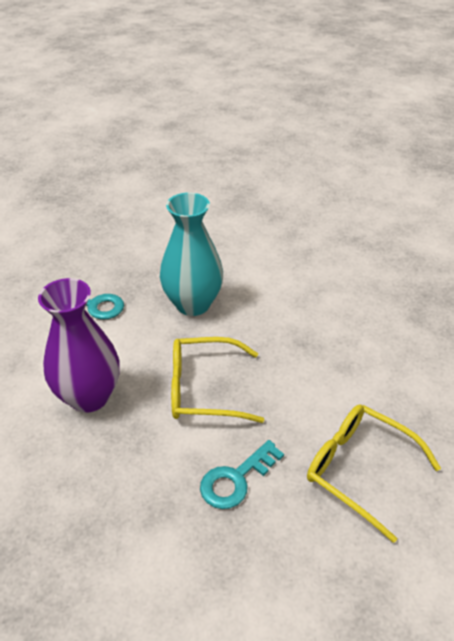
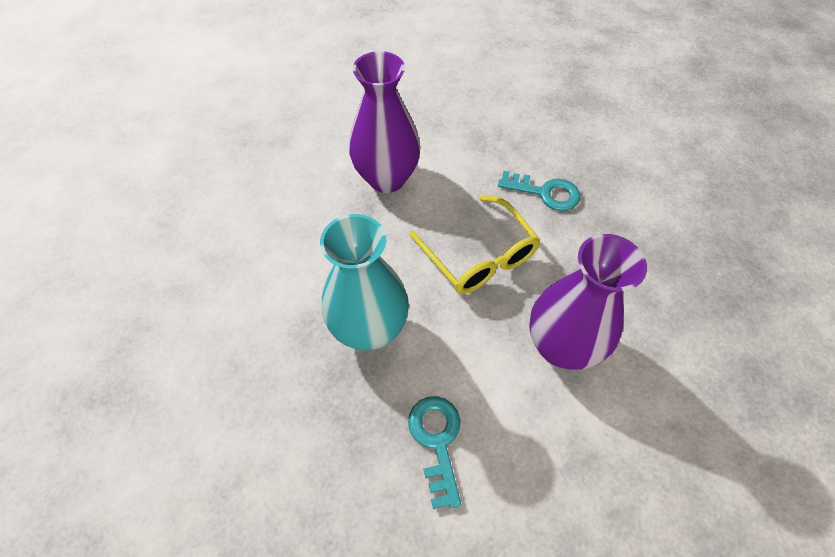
camera: 120 degrees left, 15 degrees up
(330, 366) = (387, 178): none -> purple vase
(360, 470) = (478, 130): yellow glasses -> none

